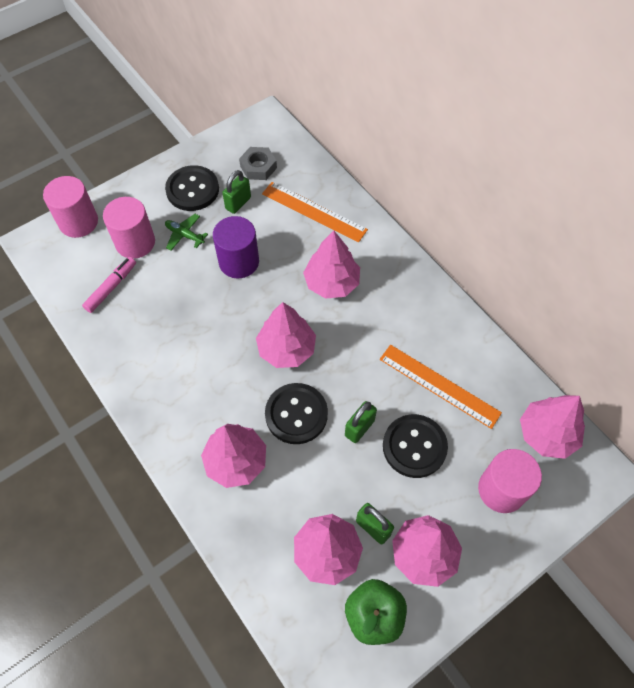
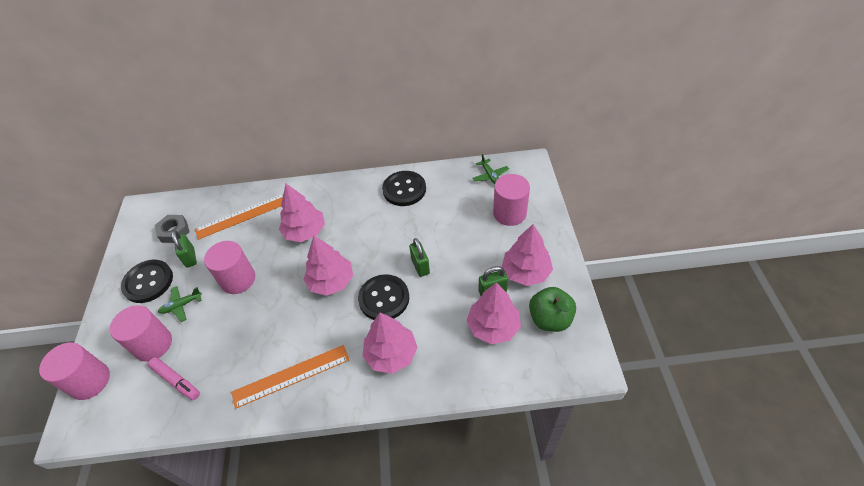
camera: 55 degrees left, 10 degrees down
(111, 287) = (176, 381): pink marker -> pink marker turned 150 degrees clockwise
(239, 262) = (238, 279): purple cylinder -> pink cylinder
(414, 446) = (453, 243): black button -> black button (404, 189)
(439, 385) = (423, 210): orange ruler -> orange ruler (291, 375)
(547, 434) = (490, 176): pink tree -> green plane

